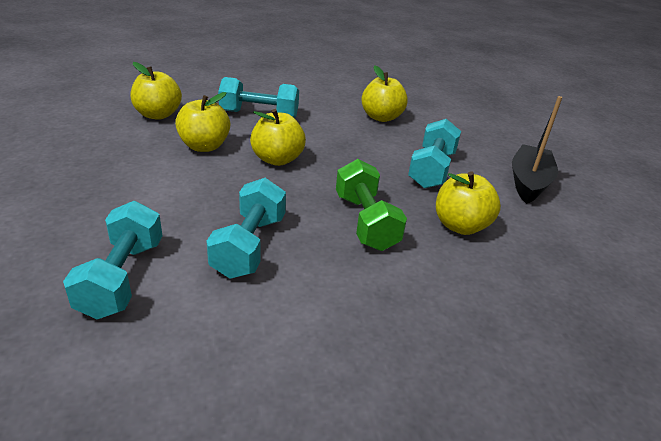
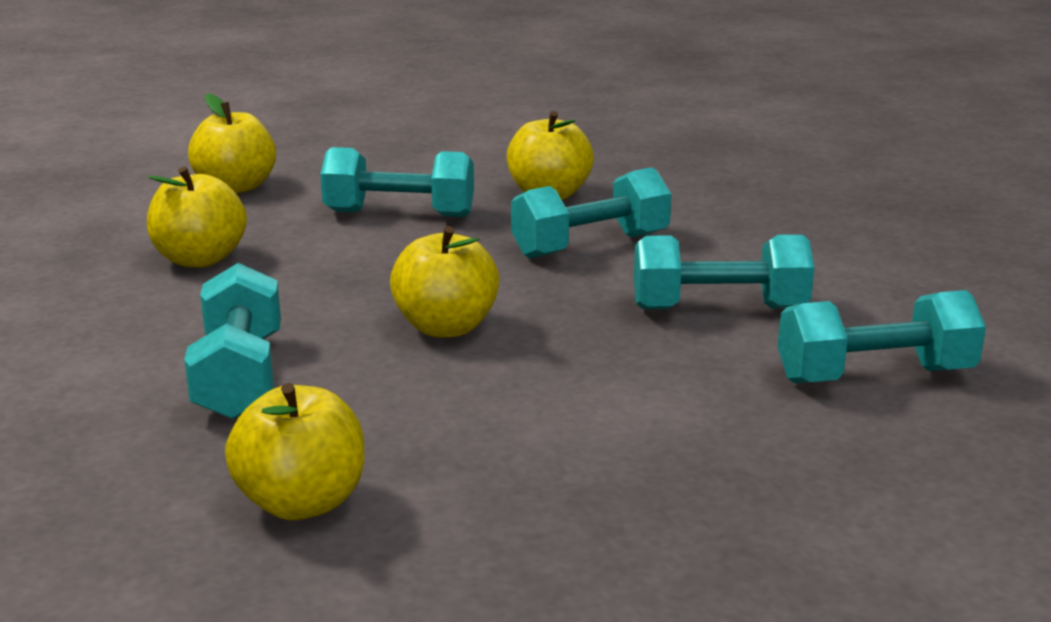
camera: 100 degrees left, 10 degrees down
(204, 146) = (438, 405): yellow apple -> yellow apple (236, 187)
(365, 222) = (590, 245): green dumbbell -> turquoise dumbbell
(528, 182) = (397, 160): black boat -> none

